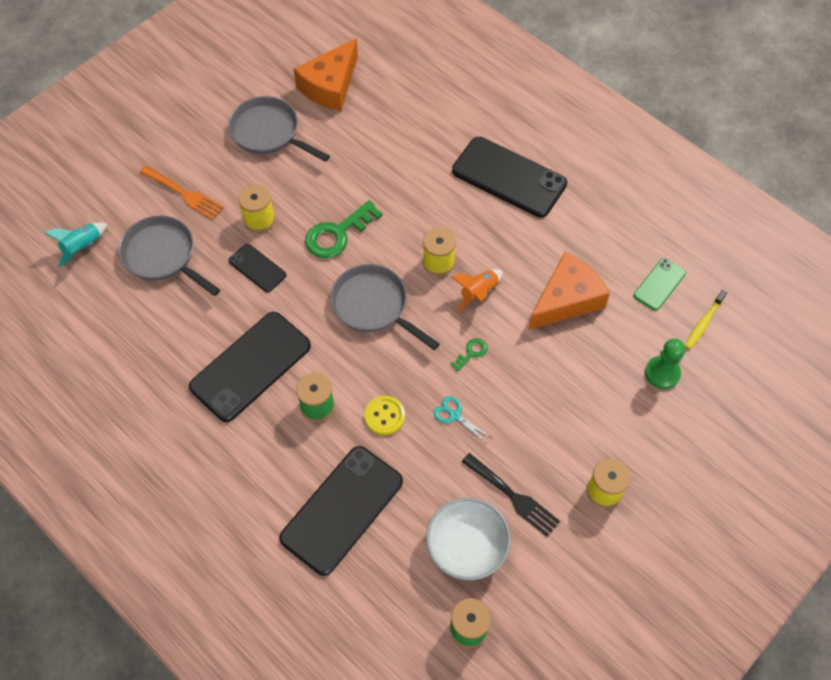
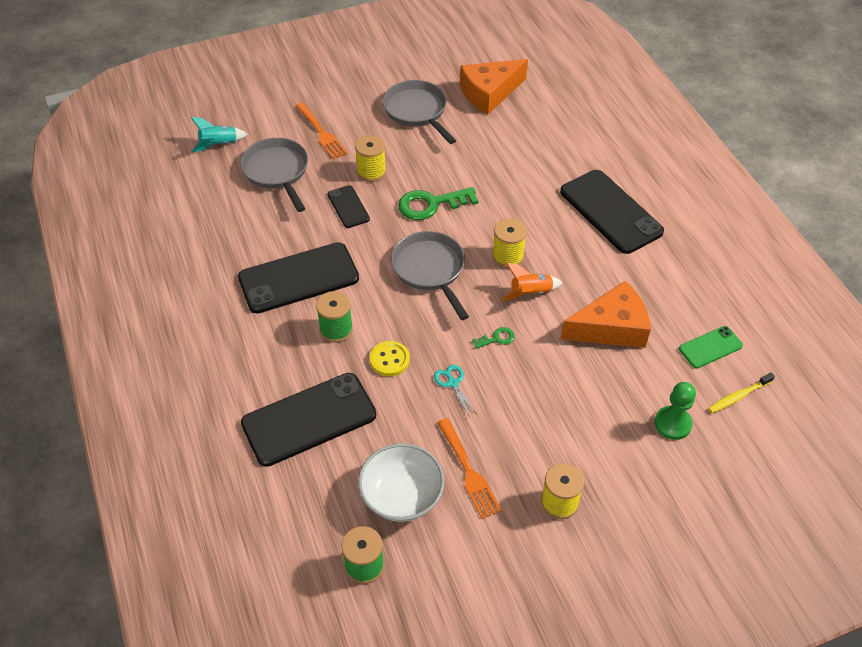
camera: 25 degrees right, 10 degrees down
(513, 497) = (469, 472): black fork -> orange fork

